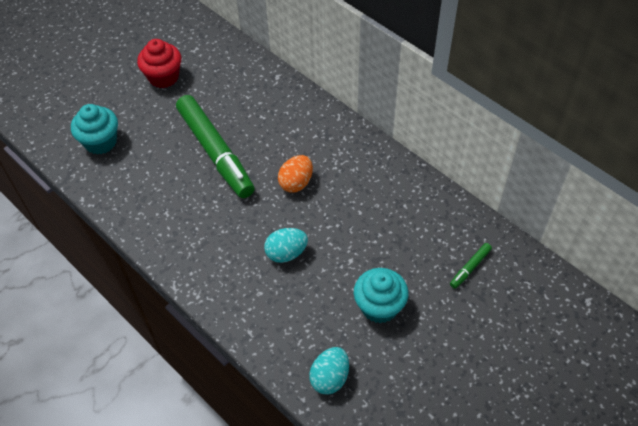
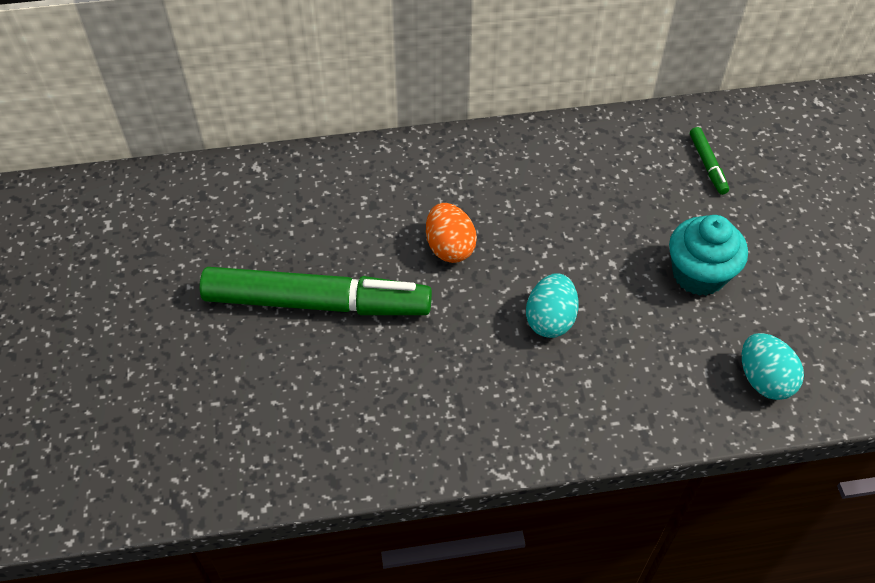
camera: 55 degrees left, 0 degrees up
(100, 142) = (158, 431): turquoise cupcake -> none
(163, 77) = (118, 288): red cupcake -> none

